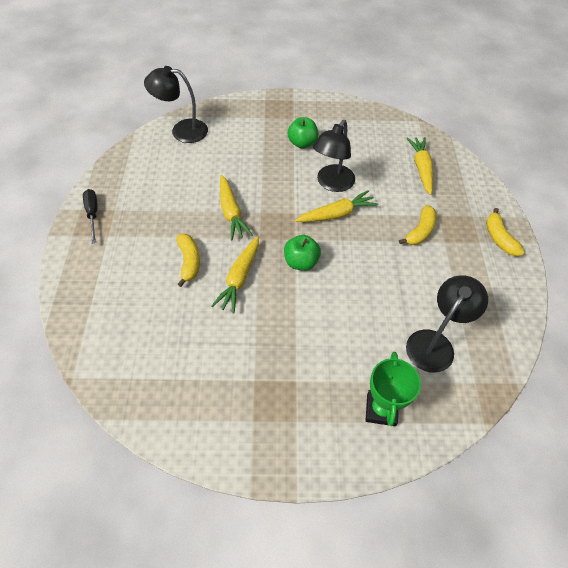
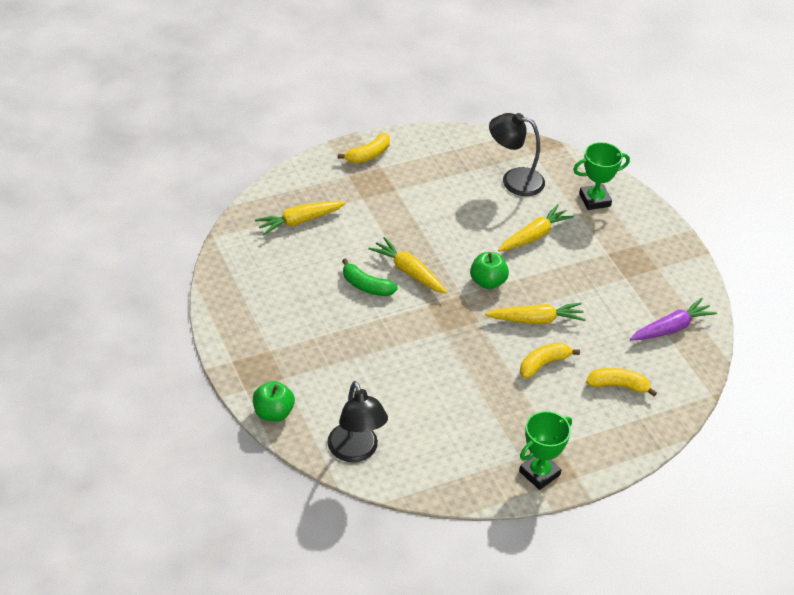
camera: 115 degrees left, 10 degrees down
(93, 214) = (539, 473): black screwdriver -> green trophy
(168, 387) = (671, 328): none -> purple carrot
(231, 212) = (460, 354): yellow carrot -> yellow carrot (534, 236)
(302, 143) = (313, 328): green apple -> green apple (273, 413)
(332, 184) = (366, 286): black lamp -> green banana
(420, 231) = (393, 208): yellow banana -> yellow banana (618, 386)

